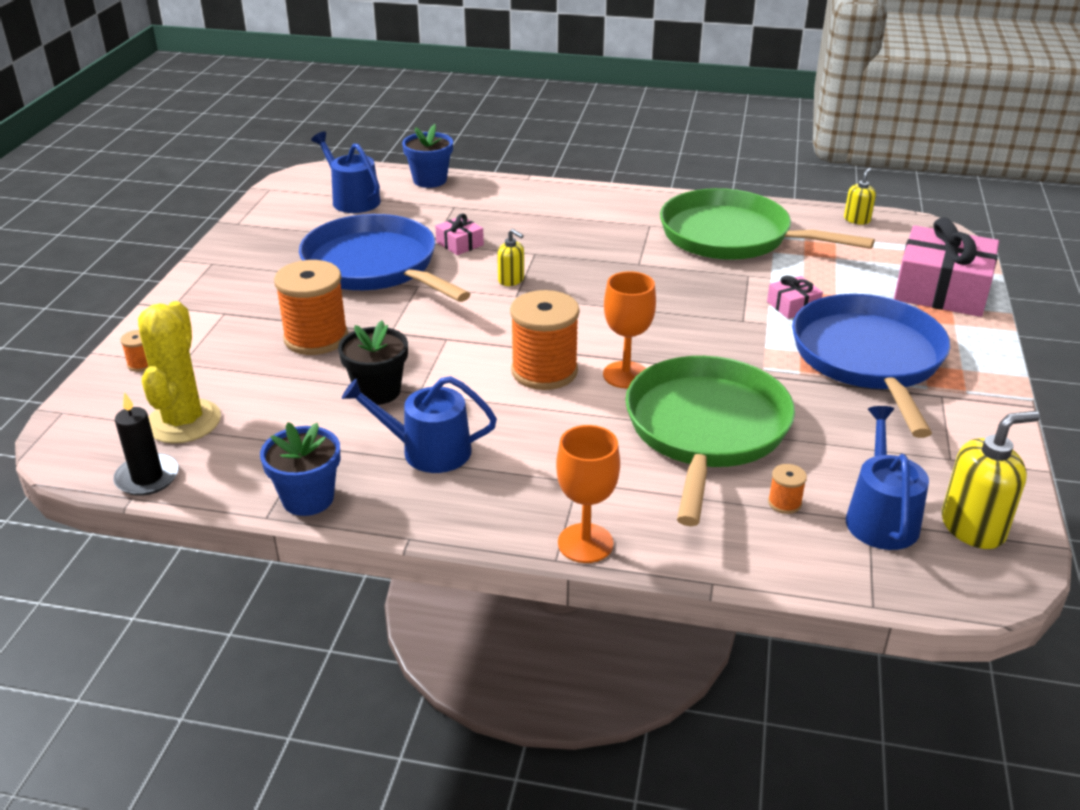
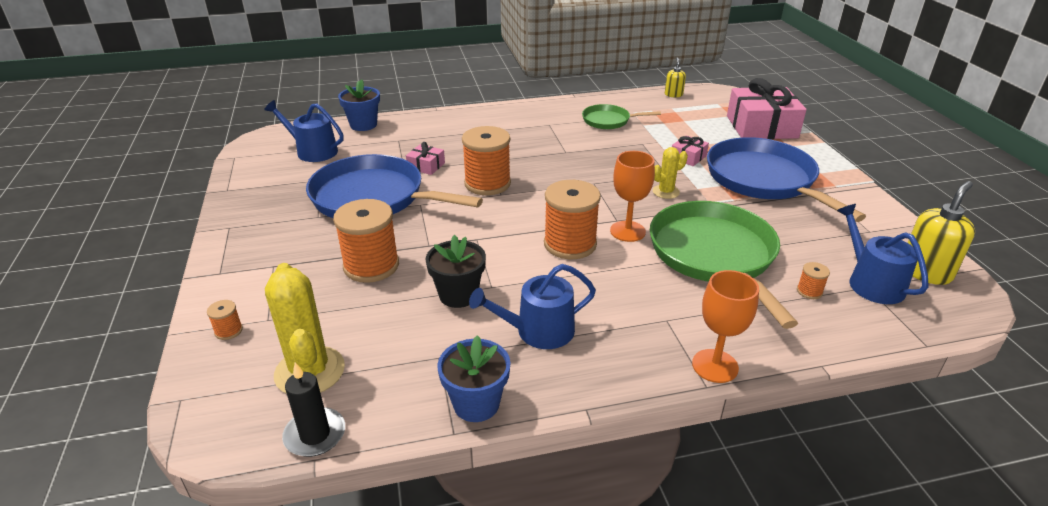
camera: 25 degrees left, 0 degrees up
(511, 280) = (487, 183): yellow soap dispenser -> orange spool
(719, 341) = (666, 192): none -> yellow cactus
(731, 236) = (608, 121): green pan -> green pan, size x0.51

